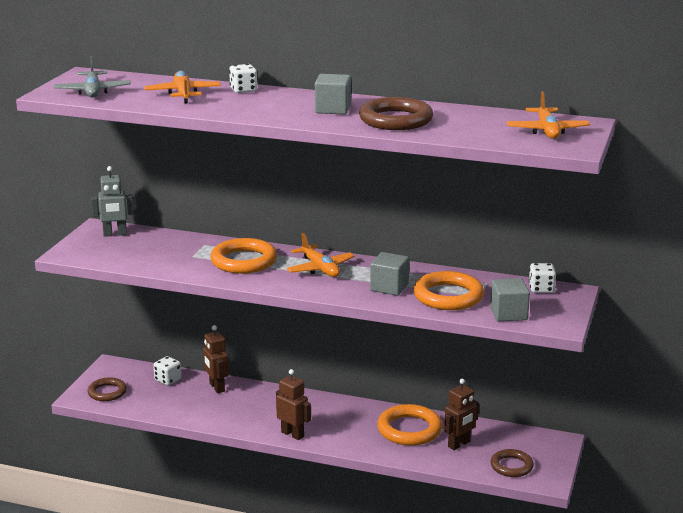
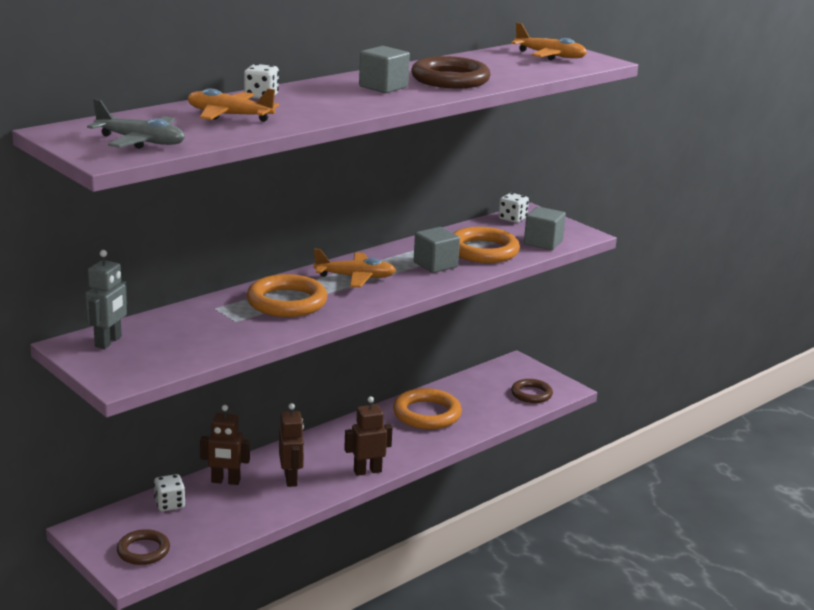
camera: 60 degrees left, 0 degrees up
(459, 444) = (475, 402): brown robot -> brown robot (291, 479)

